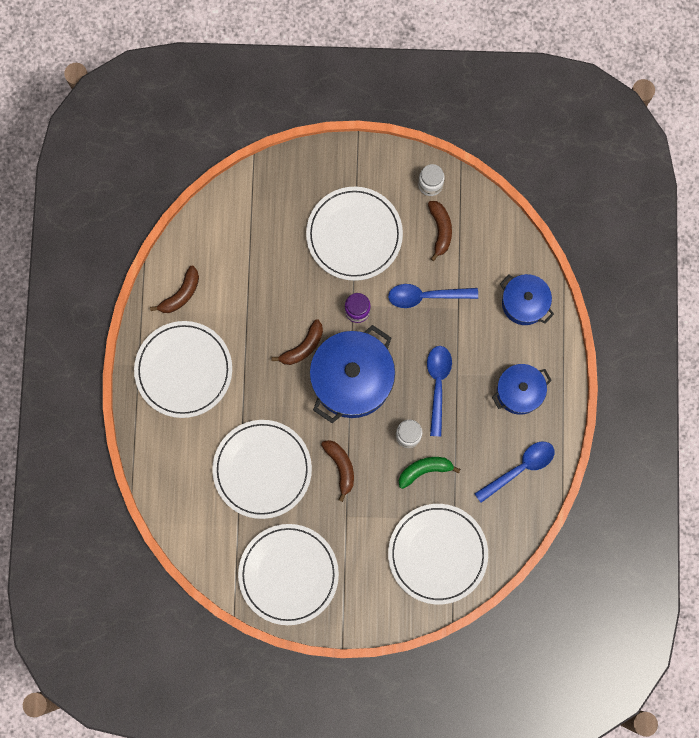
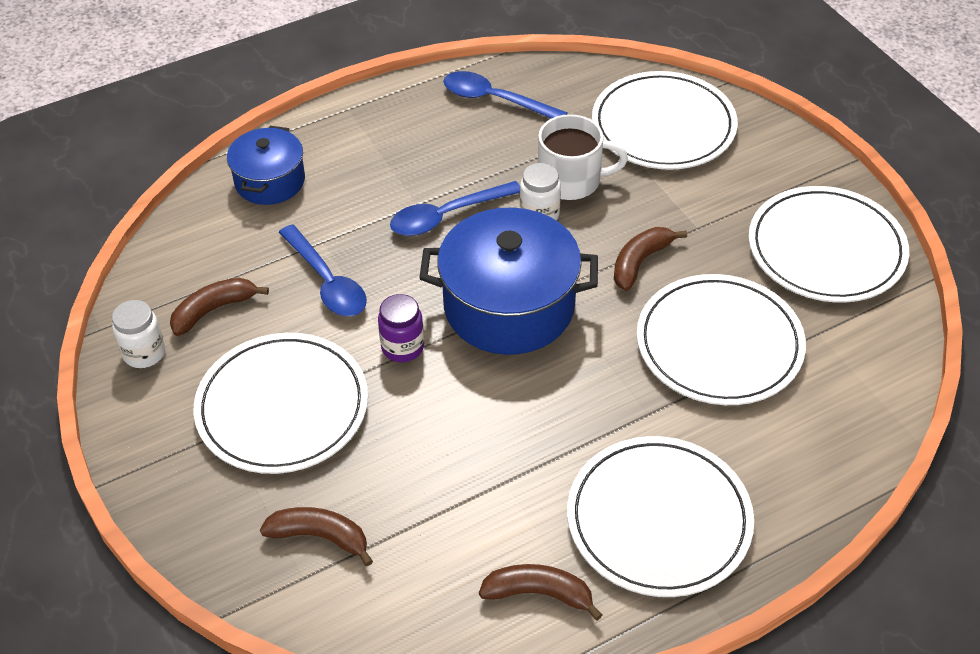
camera: 120 degrees left, 30 degrees down
(303, 347) = (504, 384): brown banana -> brown banana (320, 537)
(424, 470) = (571, 180): green banana -> white mug
(519, 392) = (396, 138): blue pot -> none

